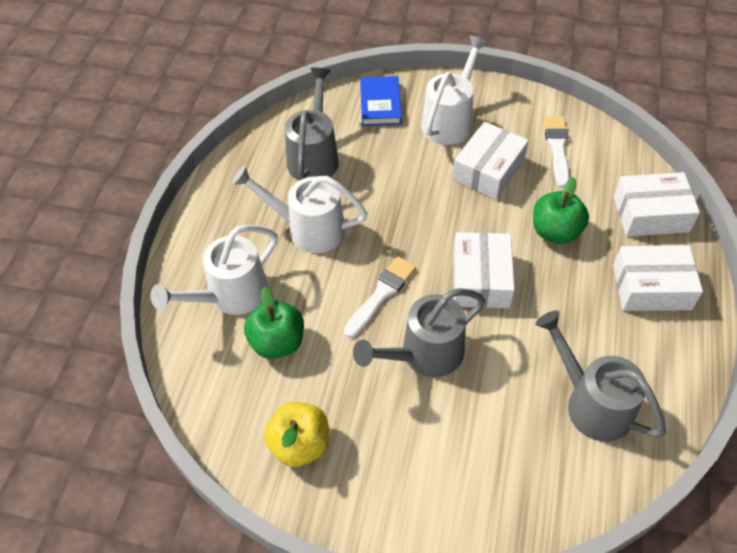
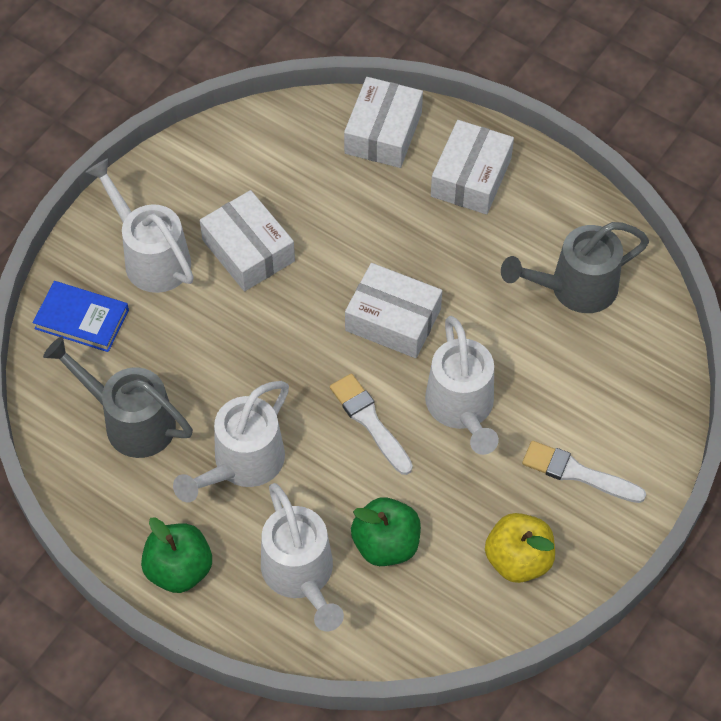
camera: 70 degrees left, 5 degrees up
(423, 355) = (462, 409): grey watering can -> white watering can
(555, 232) = (365, 226): green apple -> green apple (179, 569)
(557, 148) = (251, 171): white brush -> white brush (577, 473)

